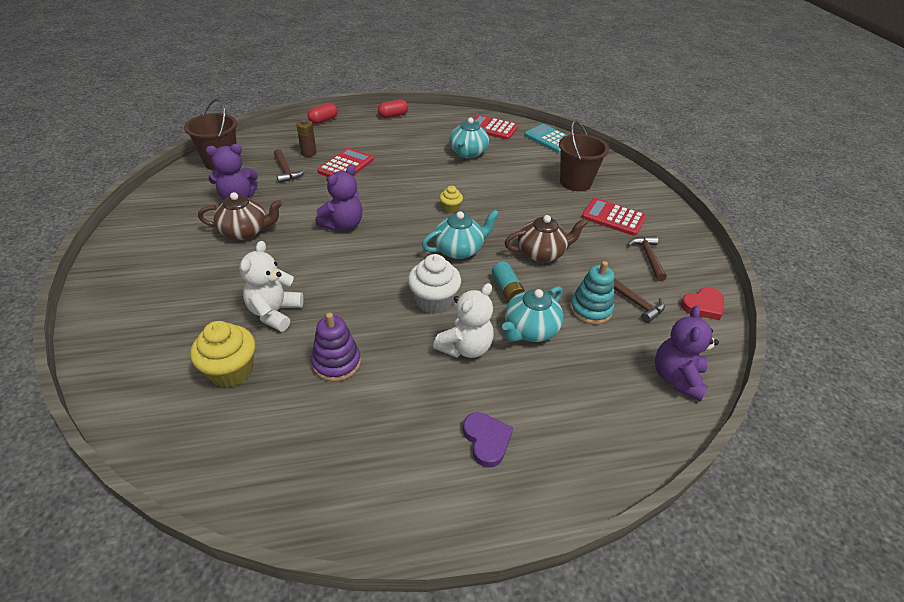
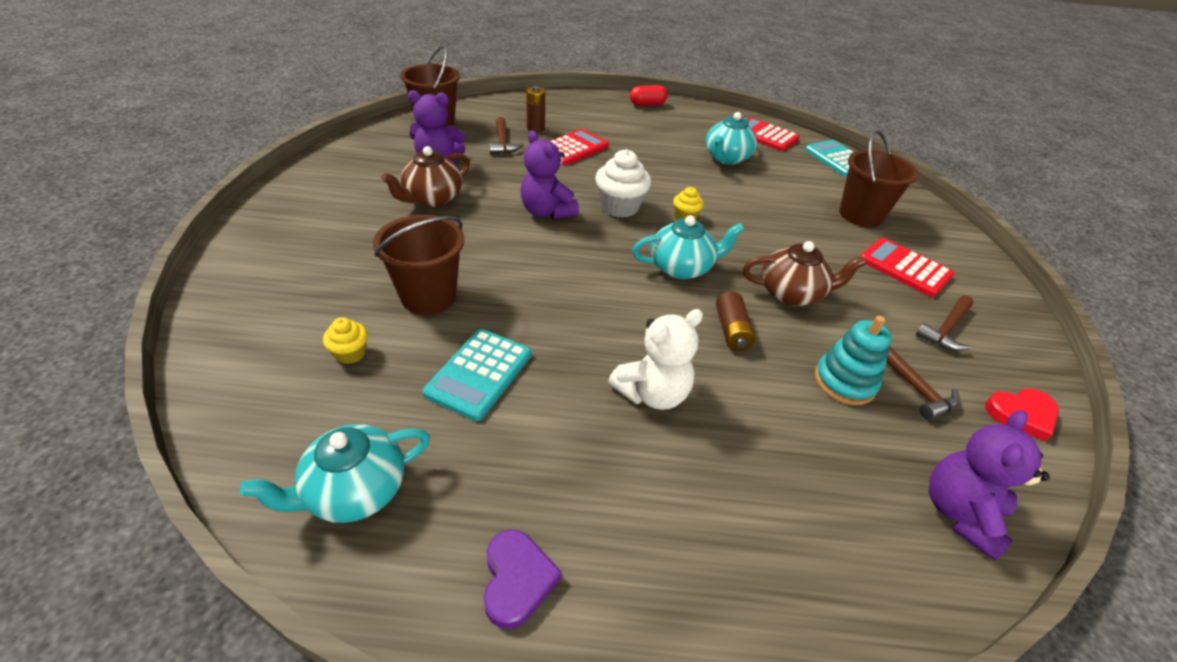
camera: 15 degrees right, 0 degrees up
(231, 371) = (350, 353): yellow cupcake -> yellow cupcake, size x0.55
(245, 231) = (432, 198): brown teapot -> brown teapot turned 120 degrees clockwise
(275, 313) = (428, 296): white teddy bear -> brown bucket
(323, 120) = (565, 97): red capsule -> none
(336, 363) = (479, 374): purple stacking toy -> turquoise calculator
(343, 225) = (547, 212): purple teddy bear -> purple teddy bear turned 90 degrees clockwise
(434, 301) = (629, 324): white cupcake -> white cupcake (620, 207)
(486, 440) = (644, 531): purple heart -> purple heart (517, 579)
(507, 290) = (731, 330): turquoise battery -> brown battery
(530, 330) = (749, 390): turquoise teapot -> turquoise teapot (355, 491)
(648, 257) = (946, 329): brown hammer -> brown hammer turned 150 degrees counterclockwise

